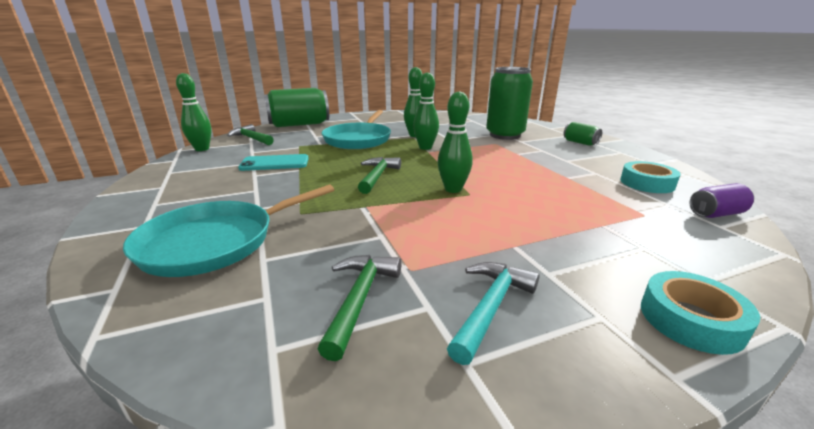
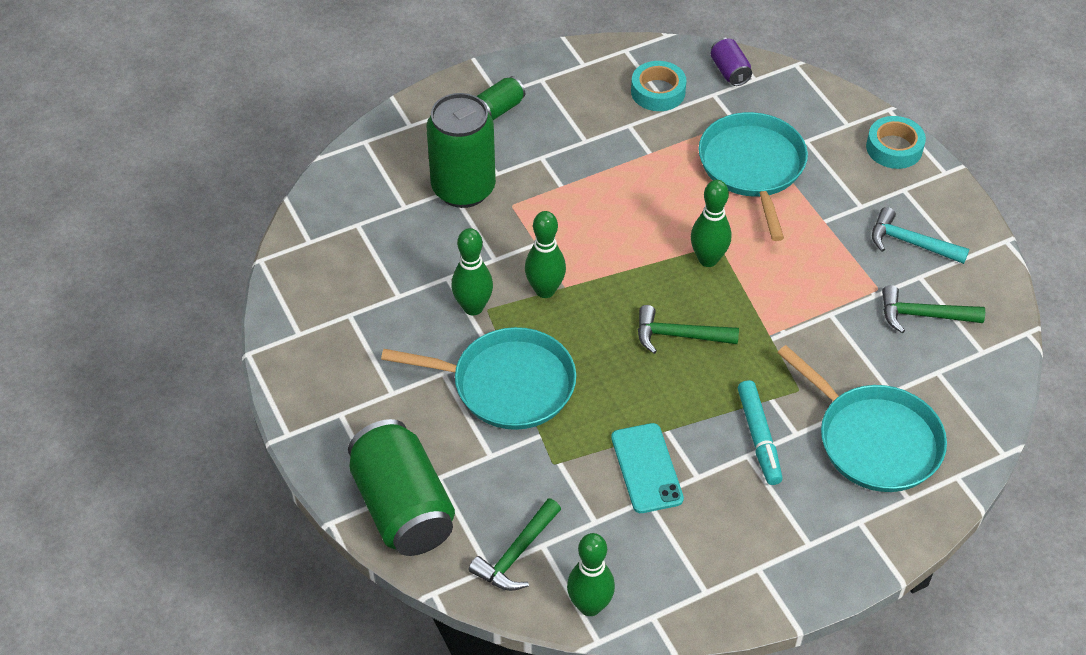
camera: 95 degrees left, 25 degrees up
(267, 194) = (759, 437): none -> turquoise marker
(576, 214) = (752, 167): none -> turquoise pan

